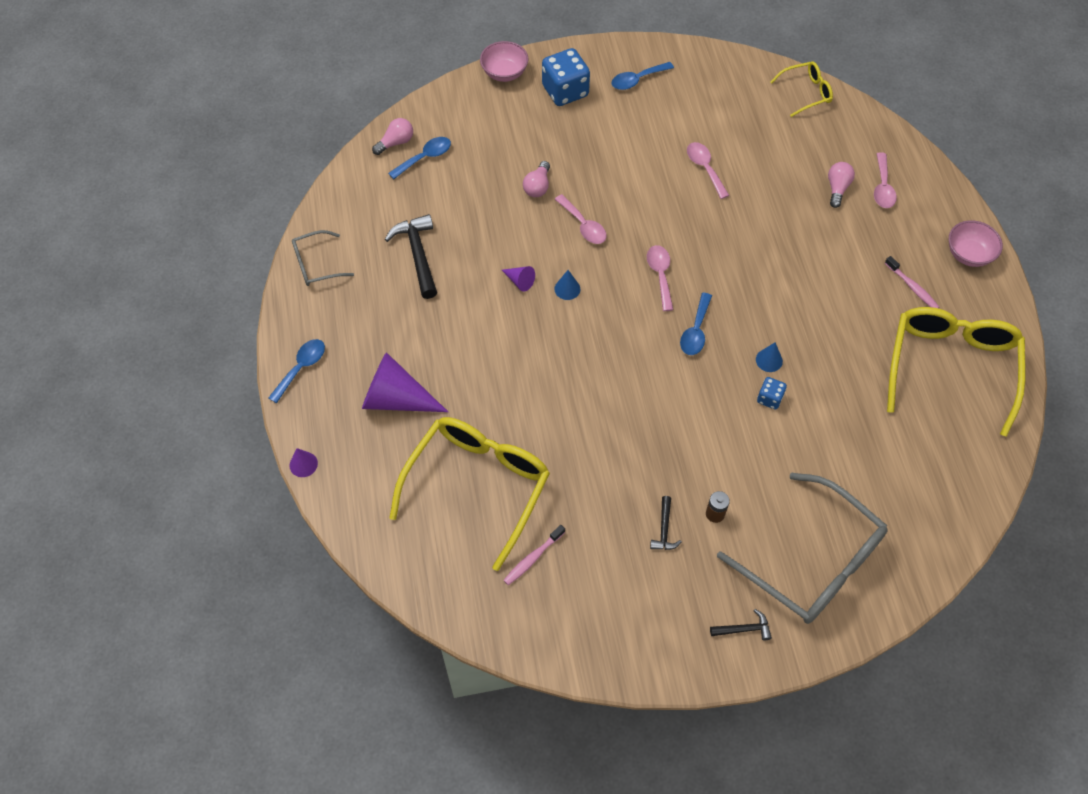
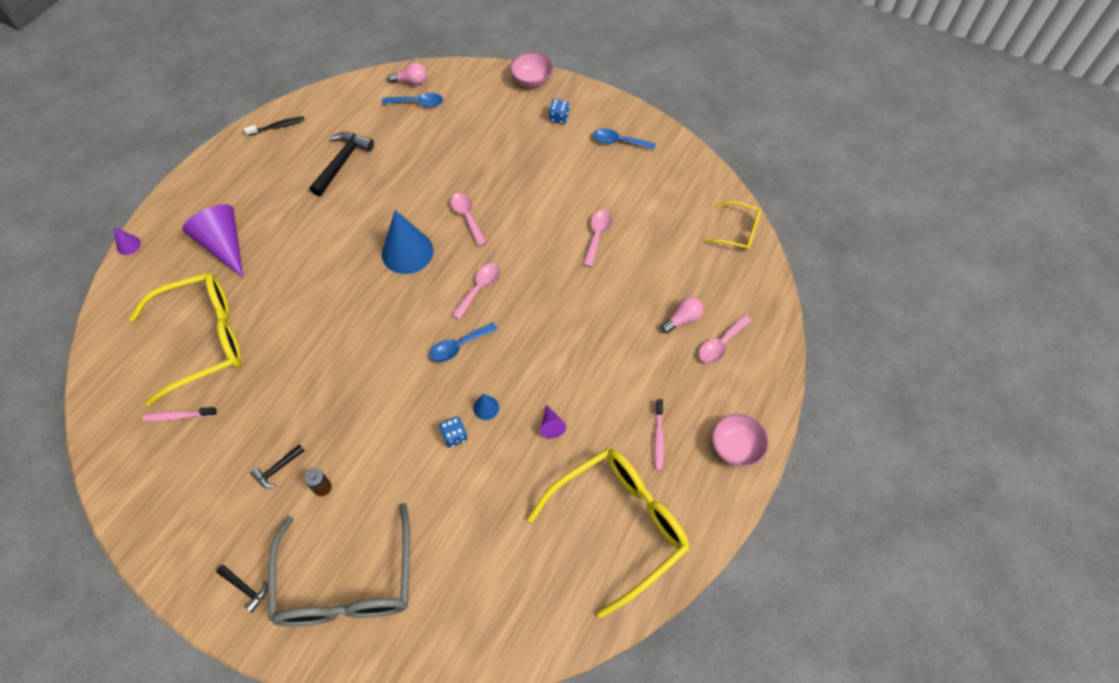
camera: 40 degrees right, 0 degrees up
(301, 368) = (196, 185): blue spoon -> none
(316, 264) = (278, 127): grey glasses -> black toothbrush
(519, 281) = (383, 224): purple cone -> purple cone (551, 425)
(537, 186) = (467, 170): pink light bulb -> none
(565, 91) = (559, 118): blue dice -> blue dice, size x0.51
(567, 289) = (407, 252): blue cone -> blue cone, size x2.21
(583, 225) = (467, 217): pink spoon -> pink spoon turned 150 degrees clockwise

